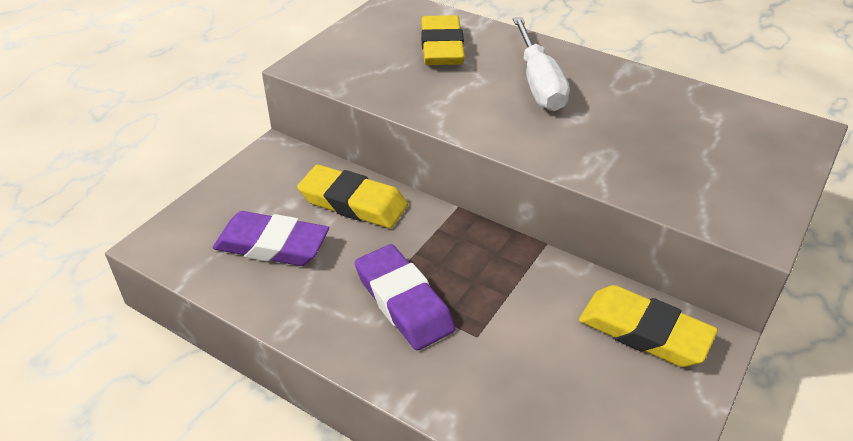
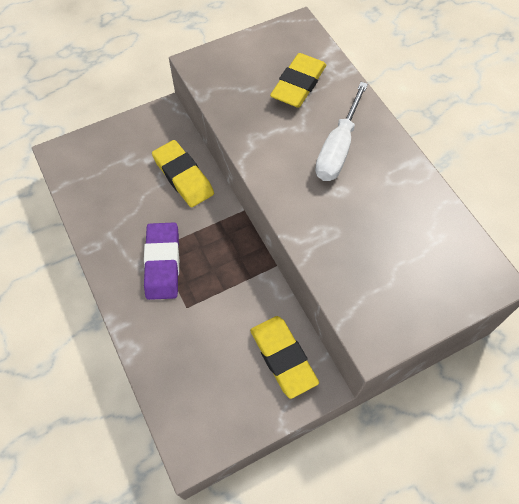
camera: 30 degrees right, 20 degrees up
(272, 245) = (118, 186): purple eraser -> none

